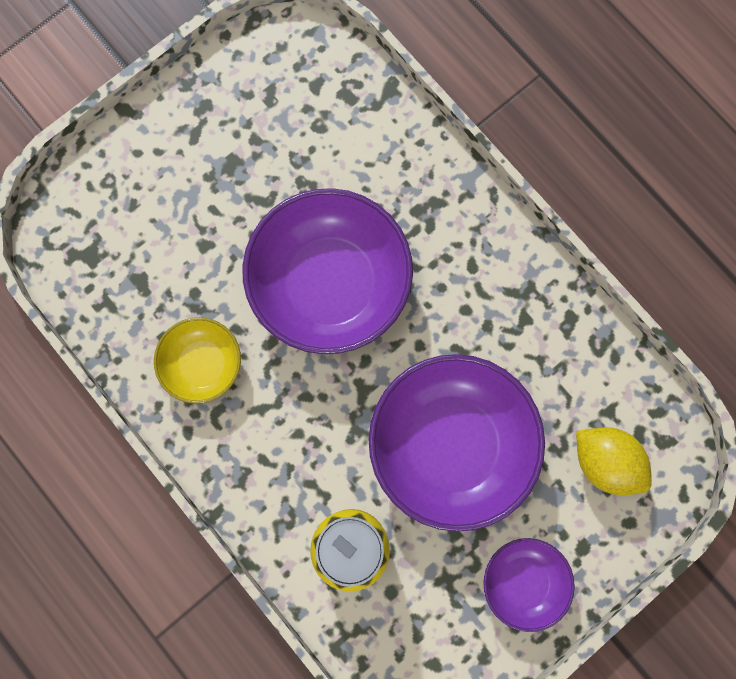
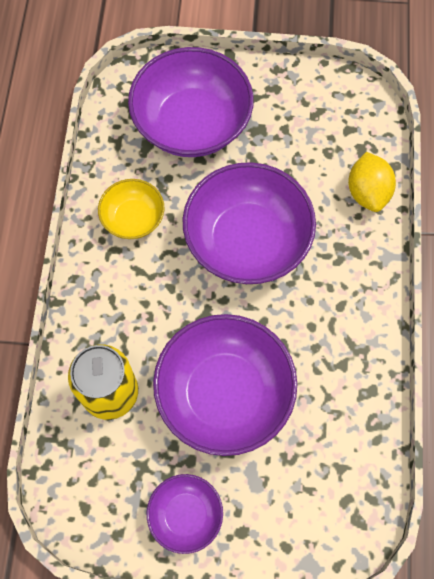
camera: 45 degrees right, 10 degrees down
(160, 216) = (192, 123): none -> purple bowl
(605, 462) = (308, 495): yellow lemon -> yellow lemon (367, 192)

